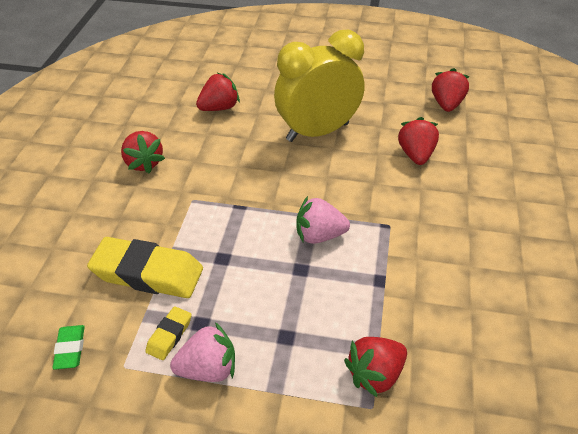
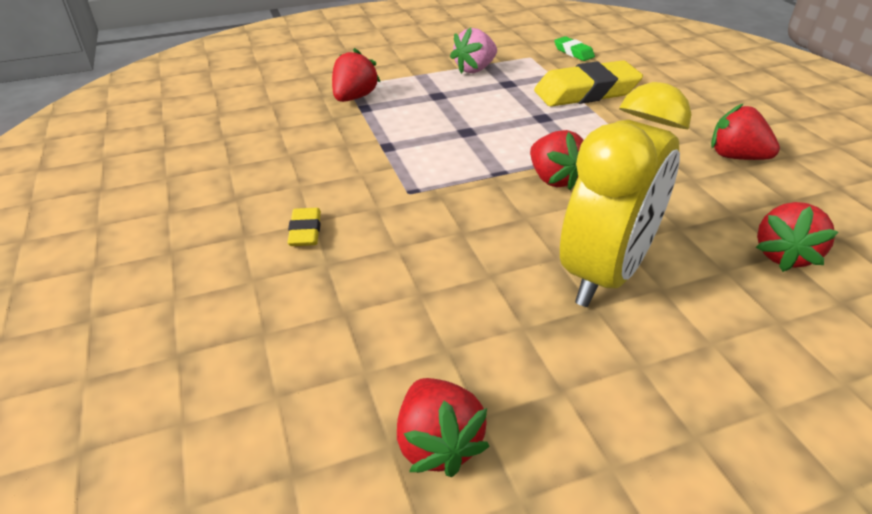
camera: 150 degrees right, 5 degrees down
(169, 335) = (521, 73): yellow eraser -> yellow eraser (305, 231)
(319, 235) = (474, 159): pink strawberry -> none
(416, 155) = (431, 294): red strawberry -> red strawberry (554, 179)

